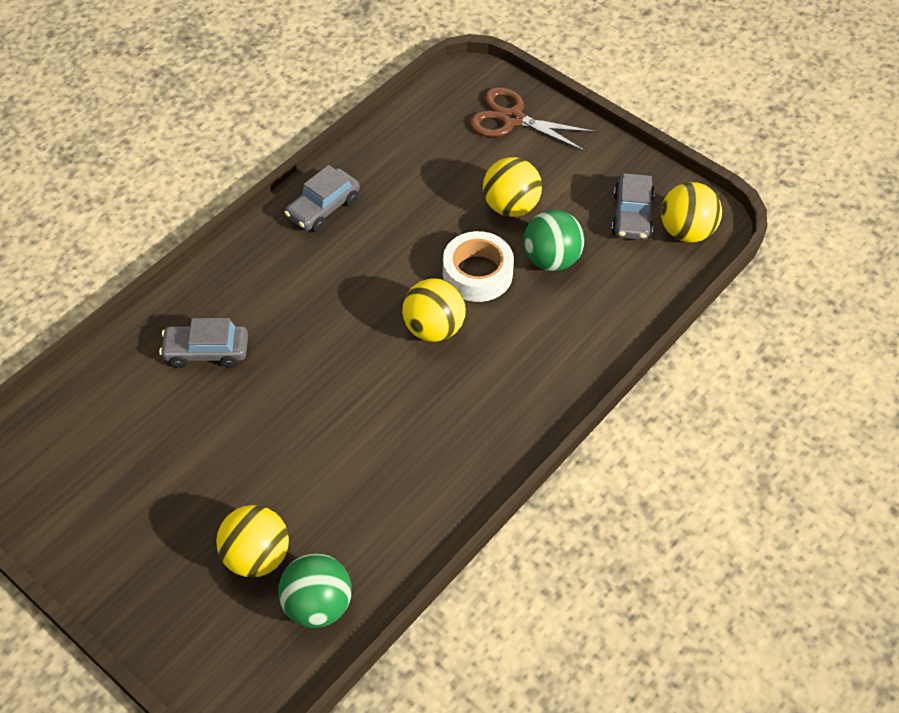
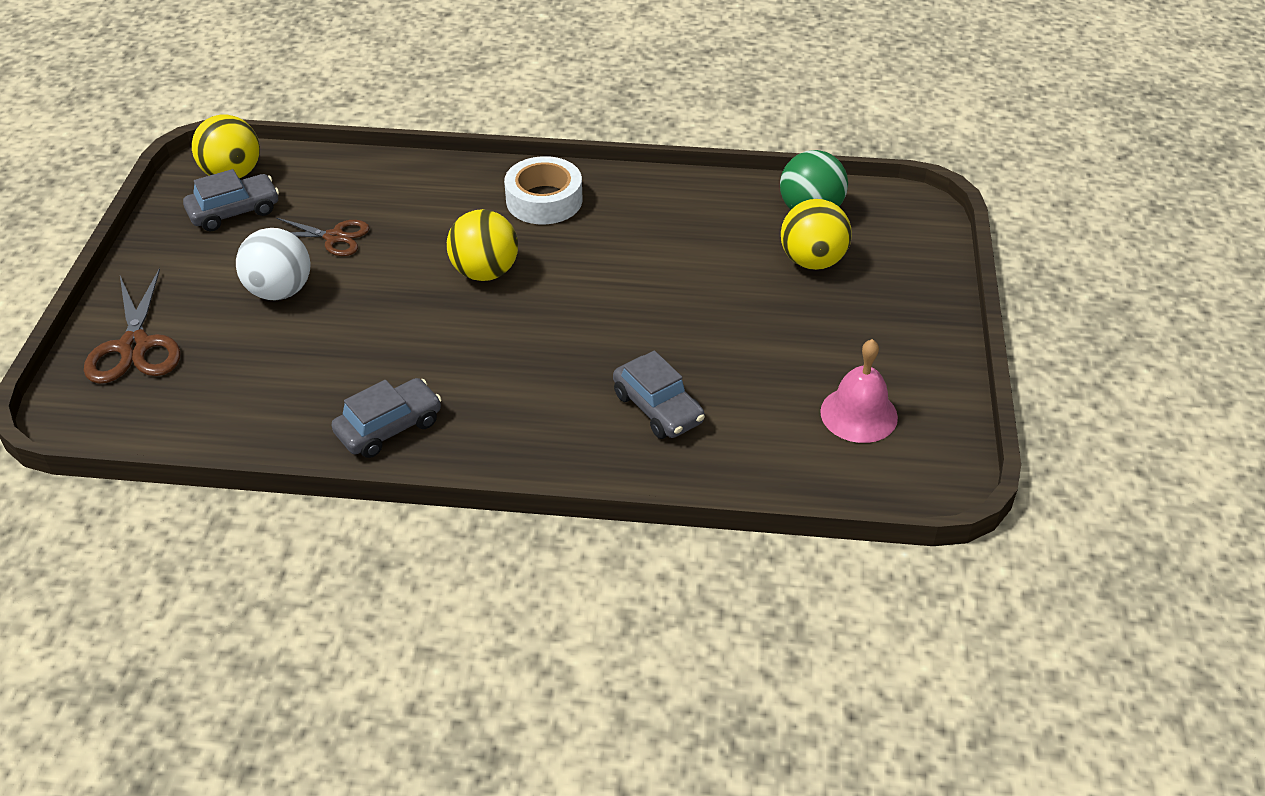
camera: 125 degrees left, 10 degrees down
(87, 465) = (859, 414): none -> pink bell
(323, 208) = (389, 427): grey car -> grey car turned 45 degrees counterclockwise
(477, 273) = (392, 275): white tape -> white tape (544, 200)
(511, 206) = (280, 291): yellow ball -> white ball
(551, 259) = (334, 237): green ball -> brown scissors

